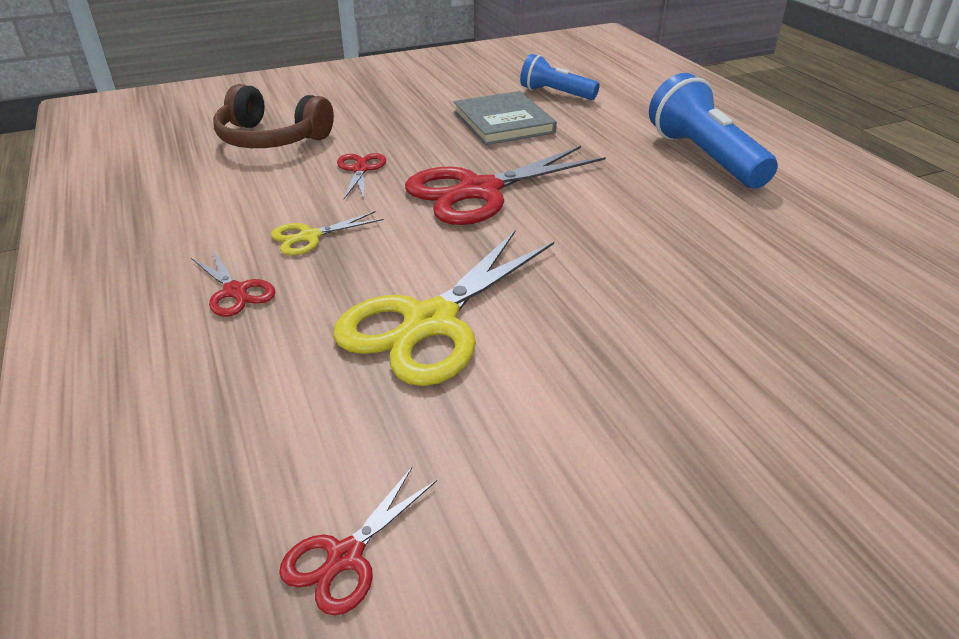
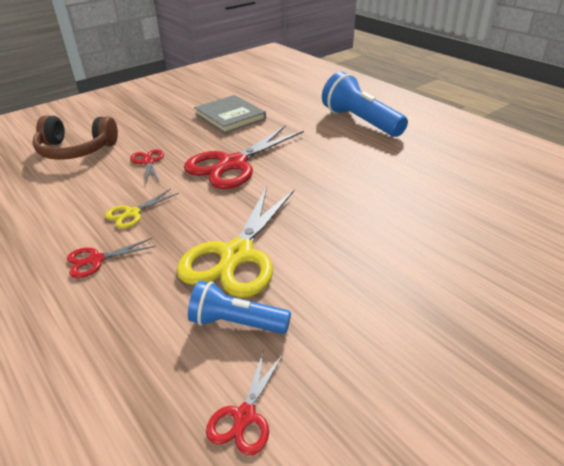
camera: 15 degrees left, 0 degrees up
(235, 291) = (96, 260): red scissors -> red scissors turned 120 degrees clockwise
(555, 93) = (255, 93): blue flashlight -> blue flashlight (236, 323)

